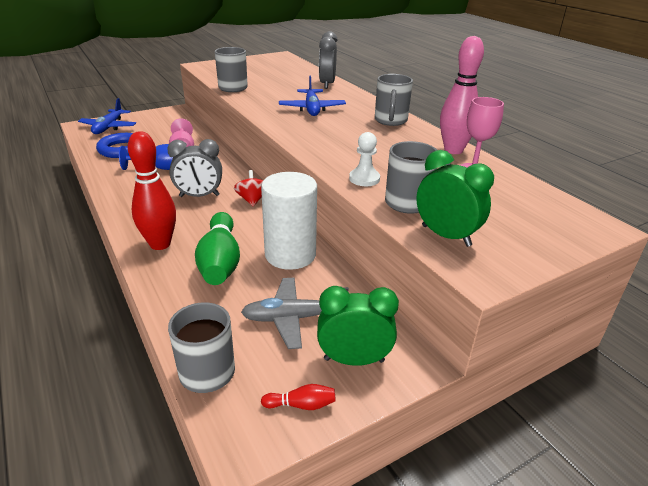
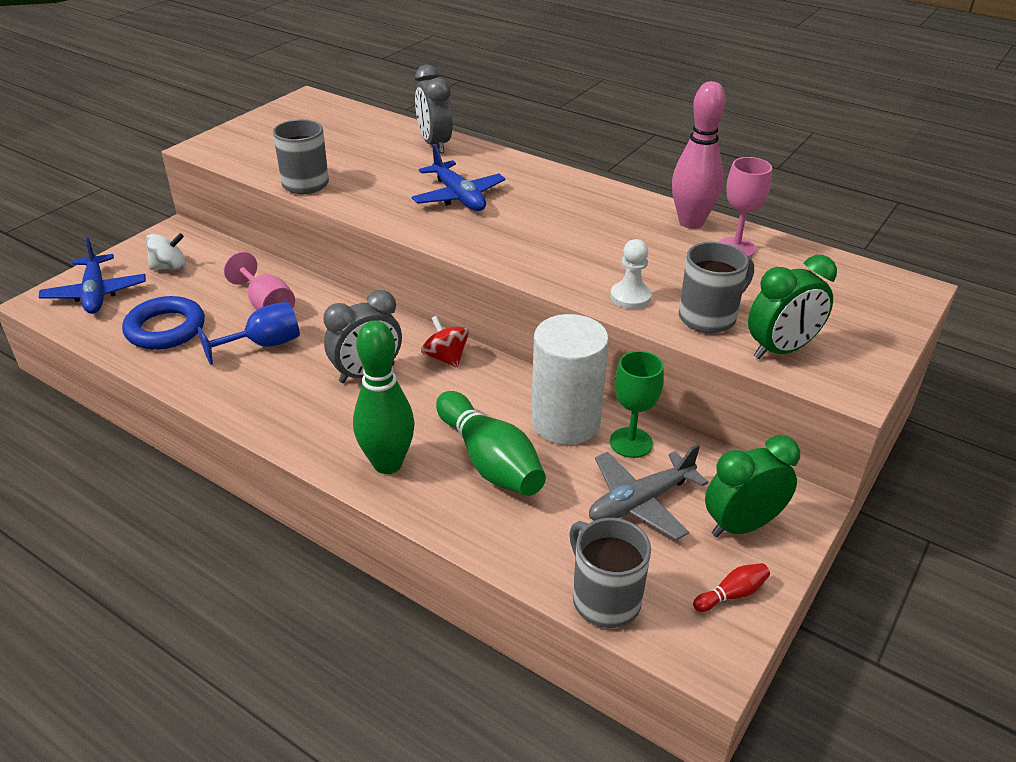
camera: 25 degrees left, 5 degrees up
(155, 124) = (170, 267): none -> white spinning top
(160, 244) = (387, 464): red bowling pin -> green bowling pin
(322, 280) = (631, 442): none -> green goblet
(390, 121) = (578, 192): grey mug -> none
(446, 236) = (781, 350): green clock -> green clock turned 135 degrees clockwise

